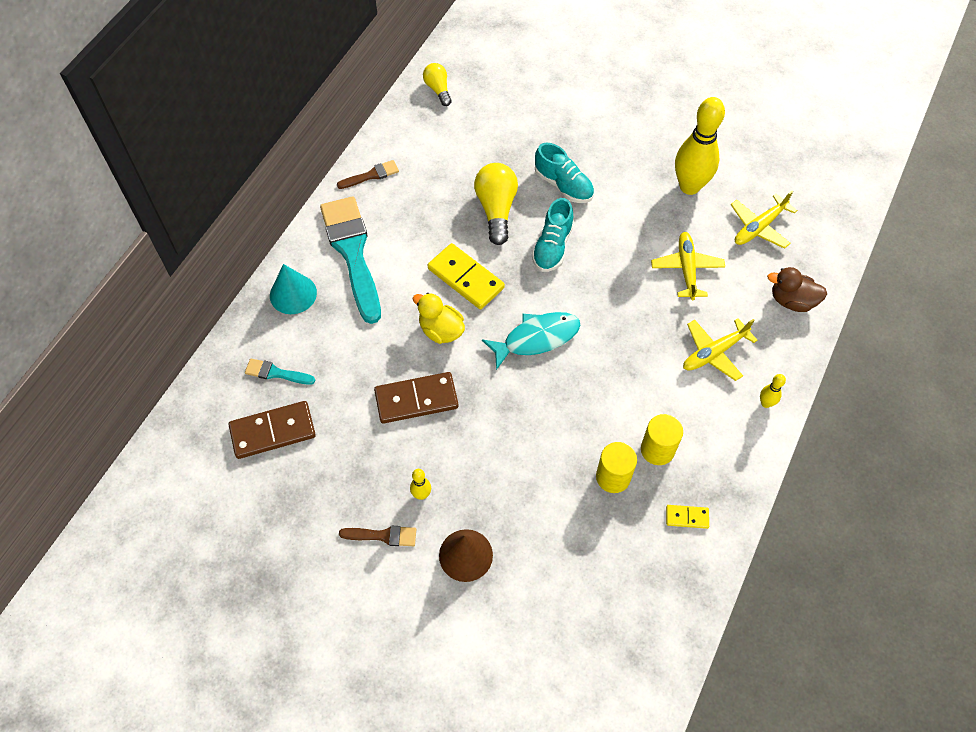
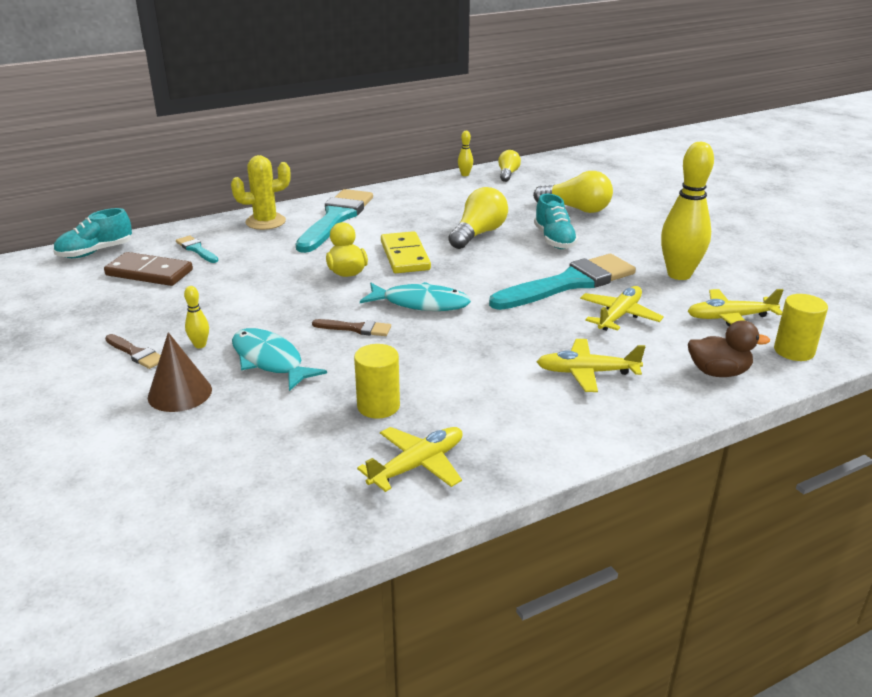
camera: 35 degrees right, 30 degrees down
(293, 294) = (265, 222): turquoise cone -> yellow cactus
(371, 175) = (402, 193): brown brush -> brown brush (356, 328)
(416, 400) = (274, 297): brown domino -> none
(492, 478) = (270, 361): none -> turquoise fish
(543, 123) = (576, 209): none -> yellow light bulb
(552, 247) = (502, 264): turquoise shoe -> turquoise shoe (95, 252)
(621, 245) = (569, 283): none -> turquoise brush
(657, 449) = (446, 408): yellow cylinder -> yellow cylinder (794, 351)
(687, 517) = (417, 465): yellow domino -> yellow plane
(766, 403) = (607, 426): yellow bowling pin -> yellow bowling pin (465, 174)
(792, 301) = (718, 372): brown duck -> brown duck turned 135 degrees clockwise

